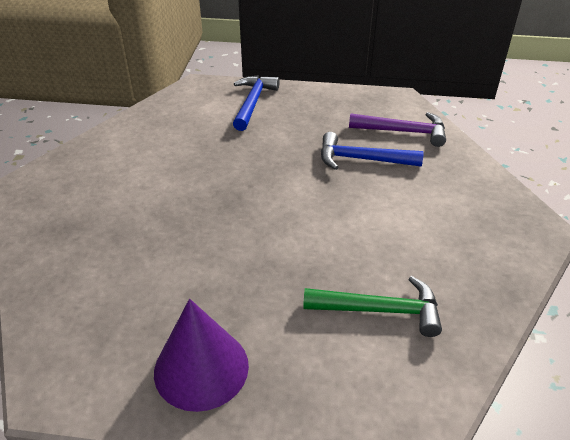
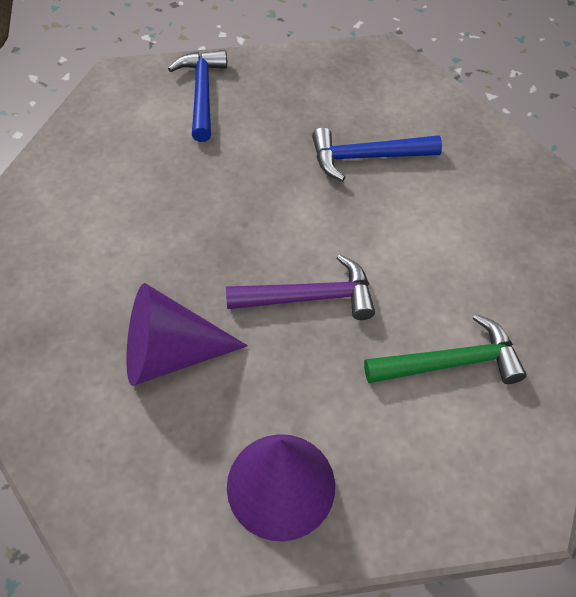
camera: 15 degrees left, 15 degrees up
(156, 258) = (171, 353): none -> purple cone
(403, 132) = (402, 105): purple hammer -> purple hammer (309, 297)

